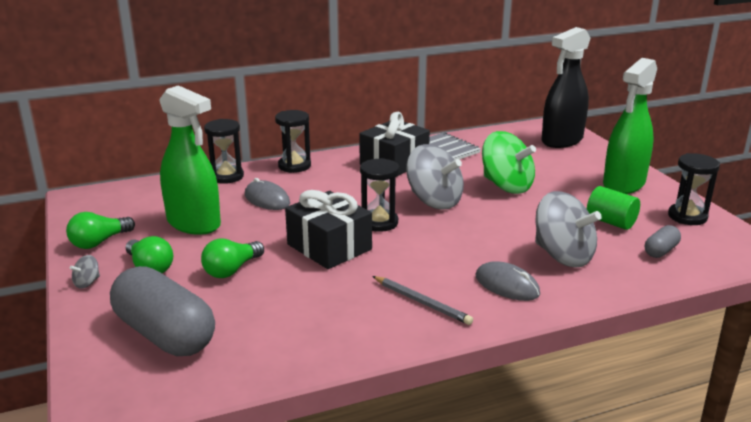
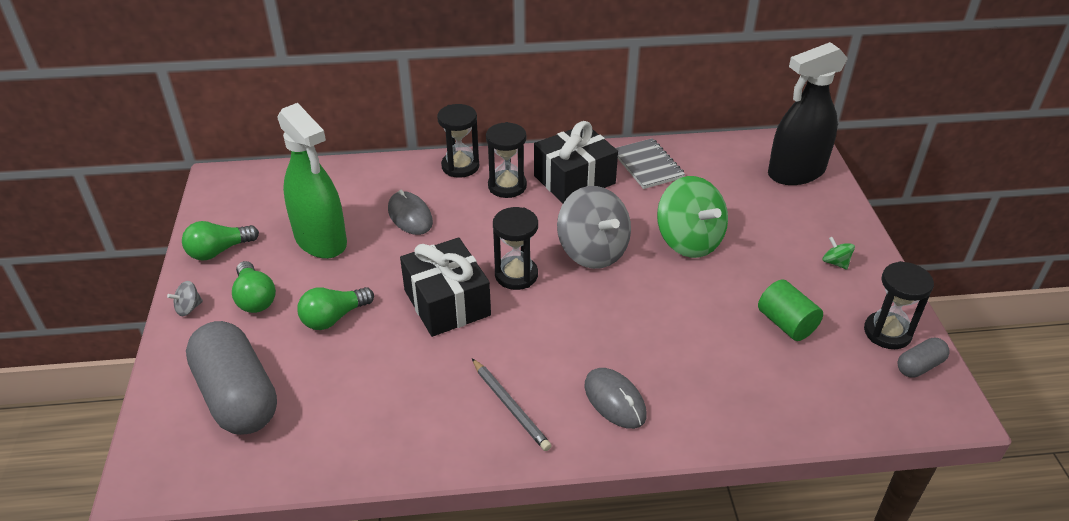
camera: 15 degrees right, 15 degrees up
(226, 176) = (381, 172): black hourglass -> black hourglass (507, 186)
(563, 256) = (701, 367): grey spinning top -> none
(623, 184) = (835, 262): green spray bottle -> green spinning top
(661, 251) = (823, 383): grey capsule -> grey capsule (919, 366)

